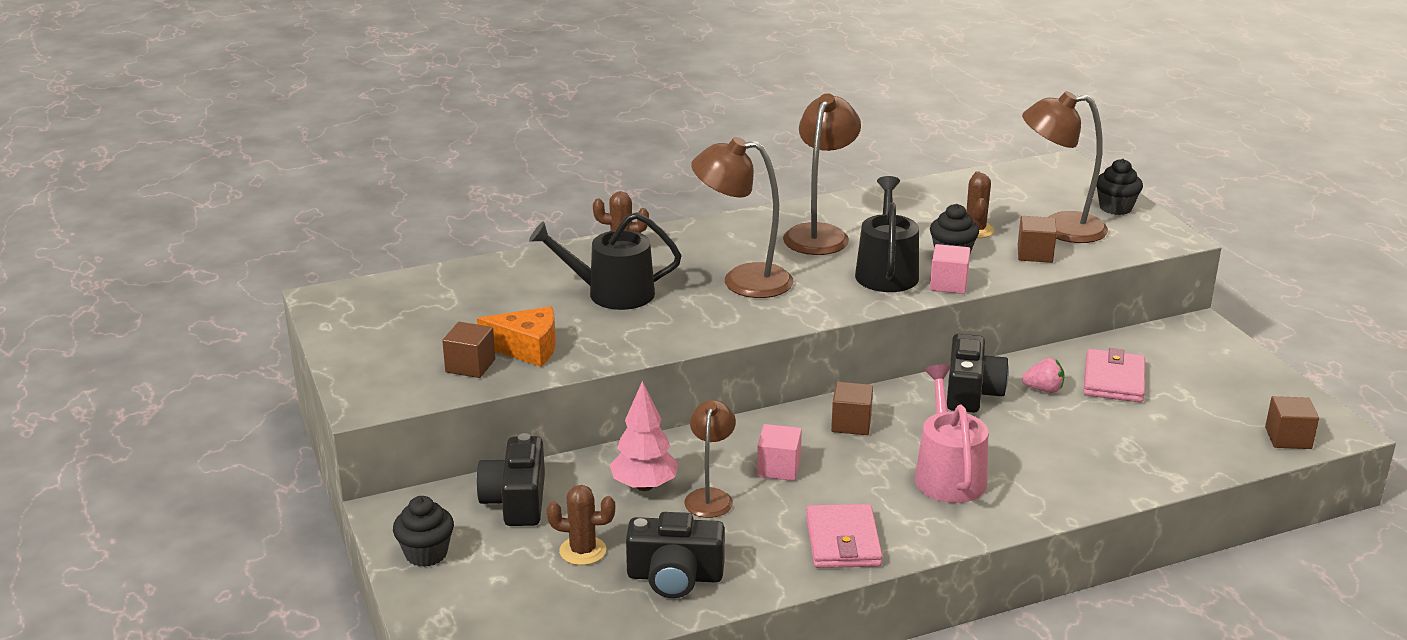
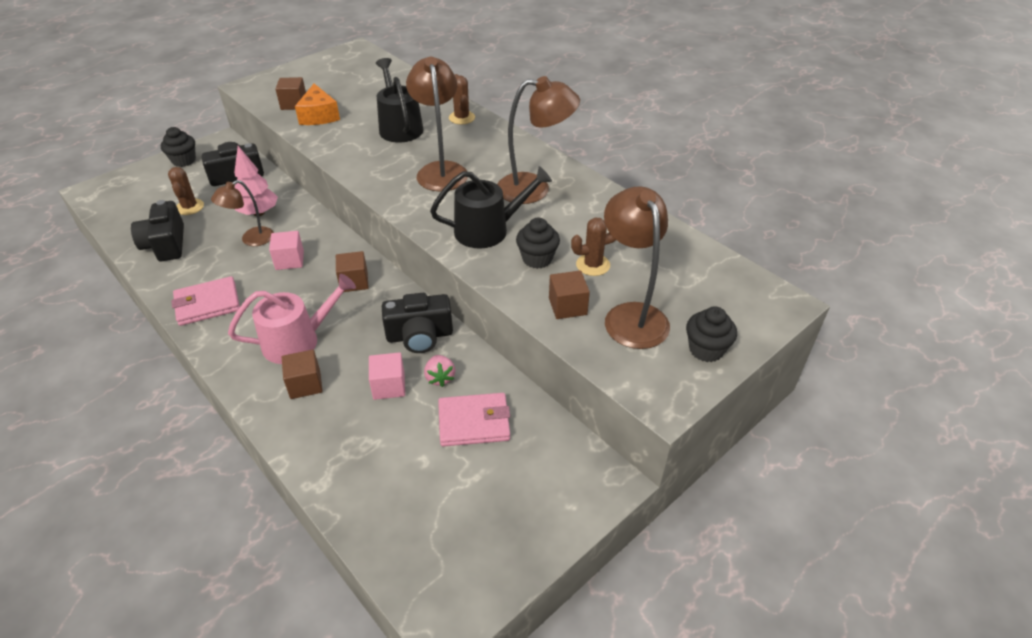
camera: 70 degrees right, 15 degrees up
(710, 497) = (251, 239): brown lamp -> brown lamp turned 150 degrees clockwise
(948, 284) = (483, 264): pink cube -> pink cube (389, 386)
(1288, 438) = (414, 572): brown cube -> brown cube (305, 384)

